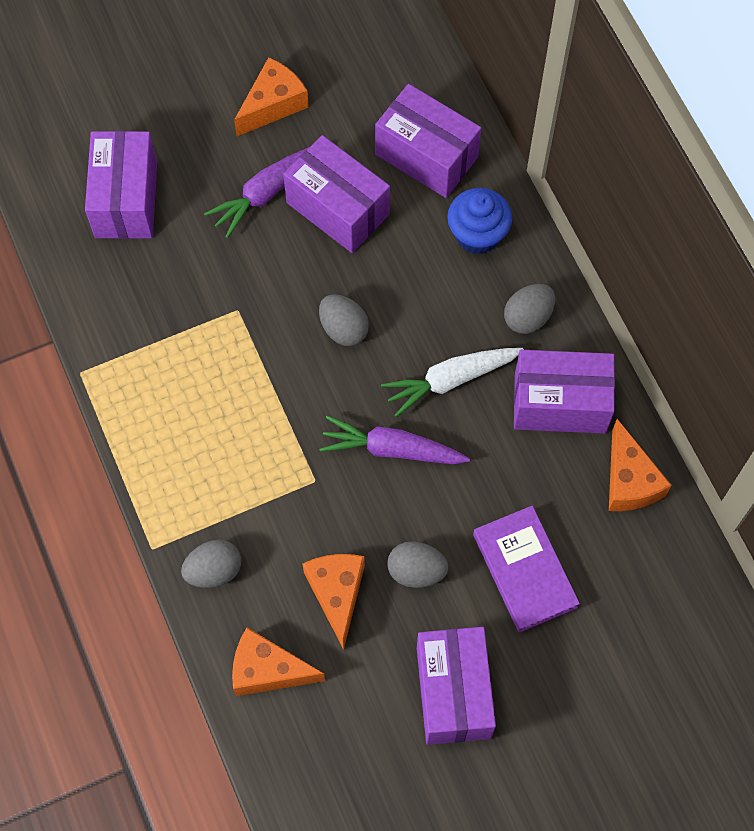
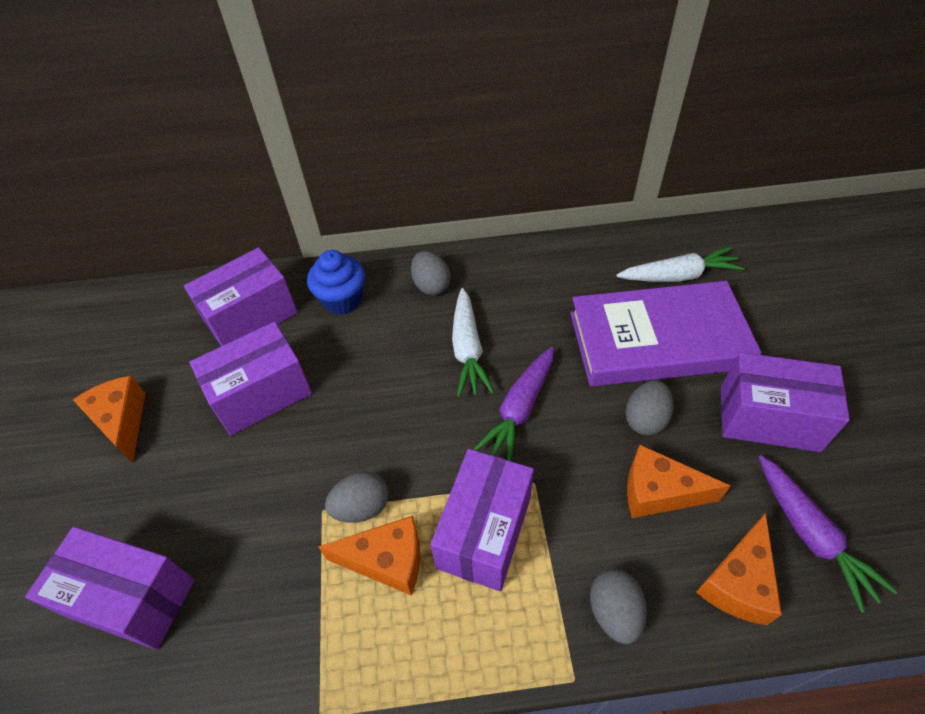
camera: 70 degrees left, 15 degrees down
(266, 193) = (210, 451): purple carrot -> purple carrot (811, 535)
(343, 329) = (384, 419): grey egg -> grey egg (361, 507)
(524, 571) = (657, 340): purple book -> purple book, size x1.65
(560, 403) = (514, 283): purple box -> purple box (484, 532)
(629, 480) = (592, 258): orange cheese -> orange cheese (387, 561)
(632, 583) = (678, 275): none -> white carrot

